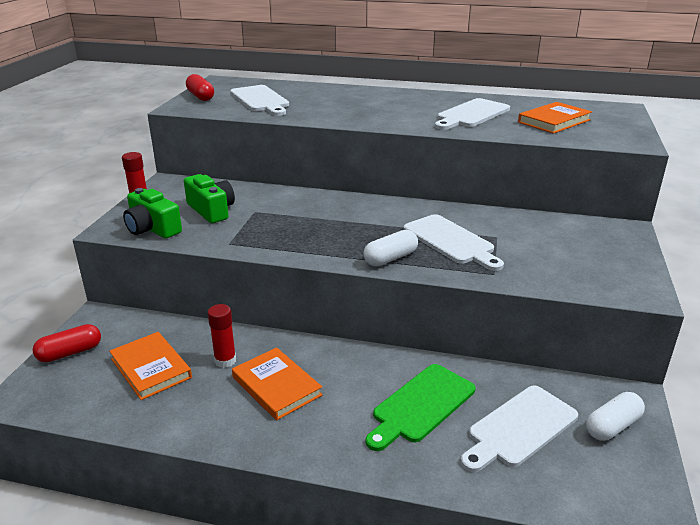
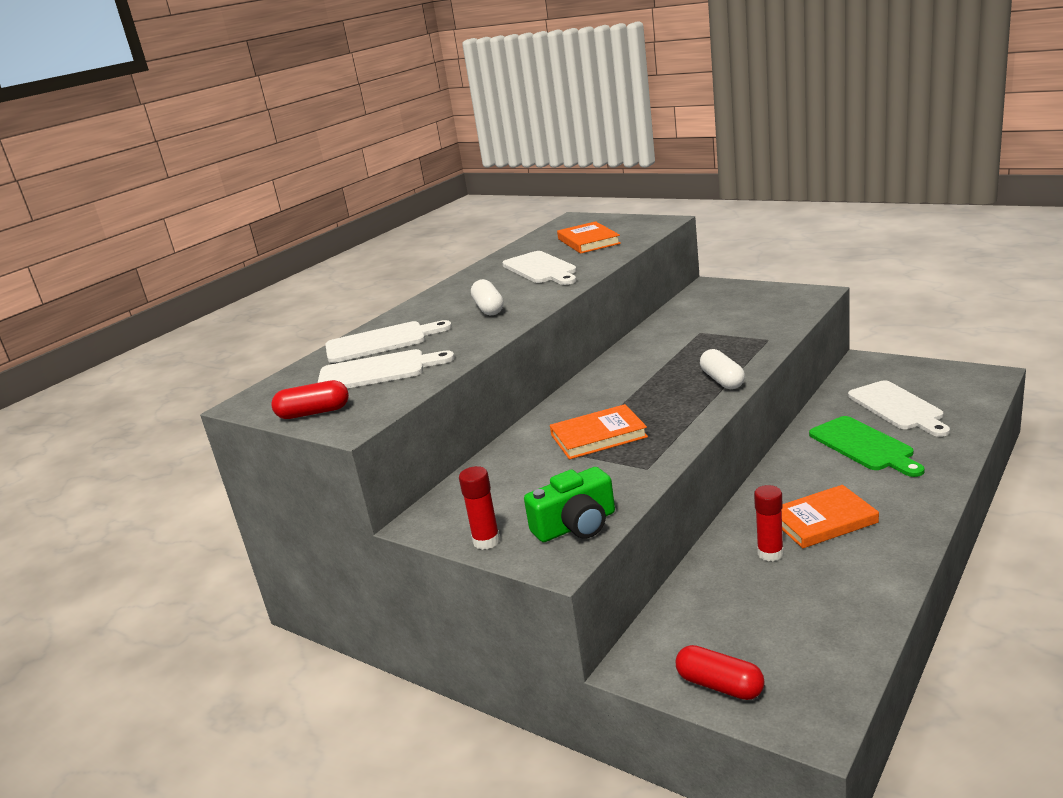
camera: 65 degrees left, 5 degrees down
(70, 353) = (720, 685): red capsule -> red capsule turned 45 degrees counterclockwise
(151, 368) = (772, 609): orange book -> orange book (598, 436)
(211, 210) = (546, 482): green camera -> none
(451, 241) = (699, 351): white cutting board -> white cutting board (381, 342)
(612, 426) = (898, 373): white capsule -> white capsule (489, 308)

